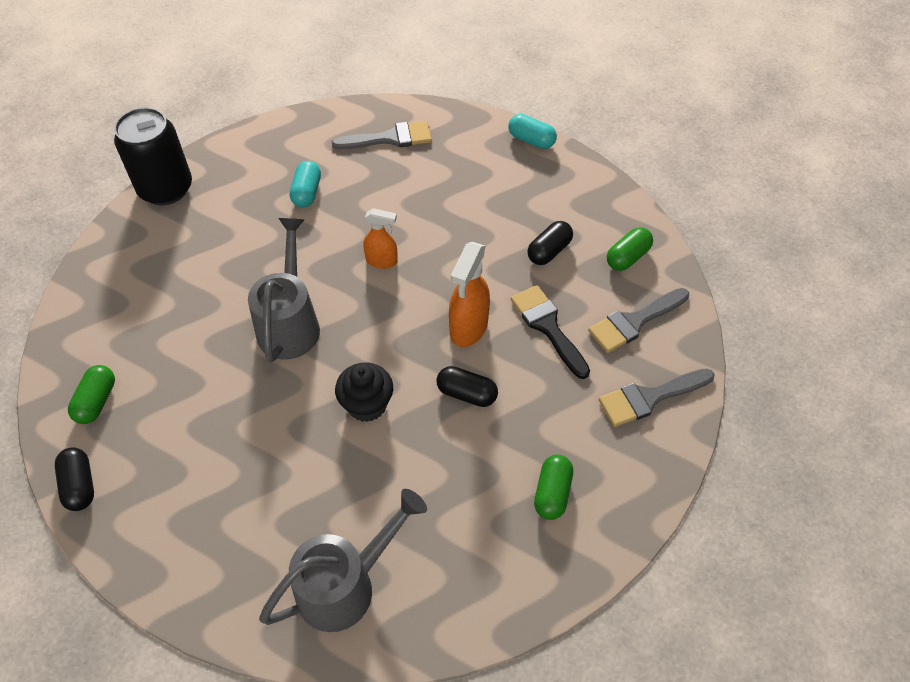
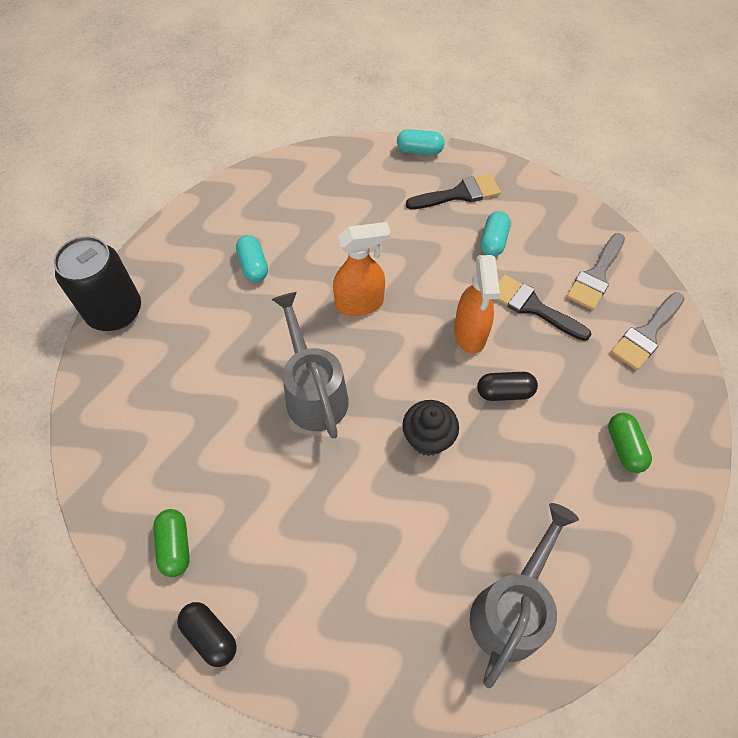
camera: 25 degrees left, 5 degrees up
(382, 261) = (360, 303): orange spray bottle -> orange spray bottle, size x1.58
(390, 138) = (298, 190): grey brush -> none
(544, 194) = (459, 194): none -> black brush
(549, 251) = (493, 241): black capsule -> turquoise capsule
(627, 257) = (557, 223): green capsule -> none

